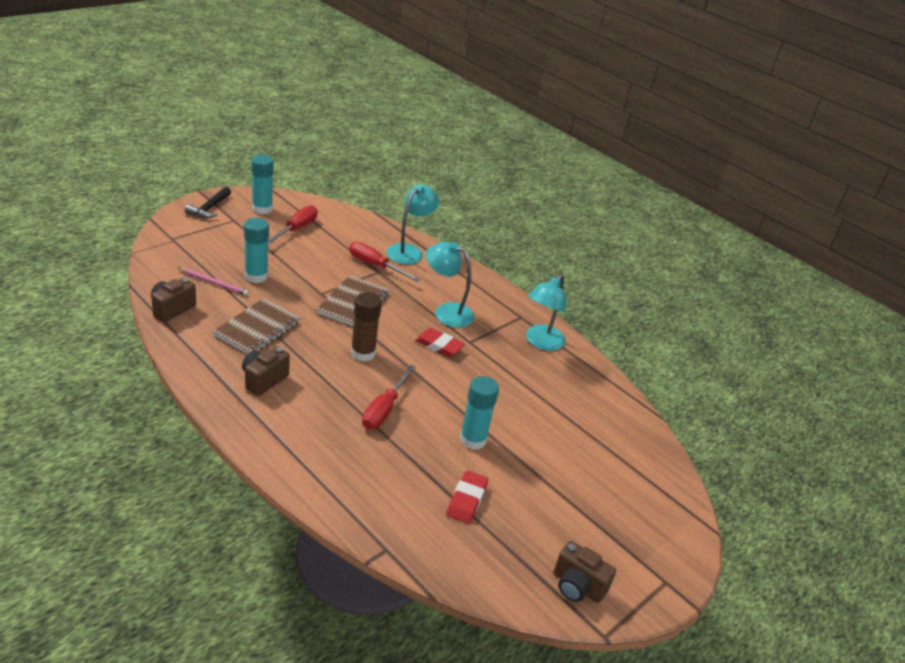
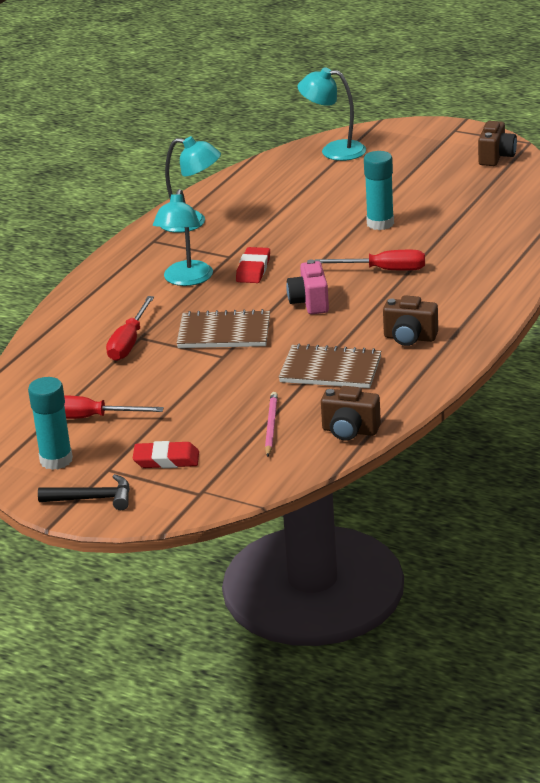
camera: 100 degrees left, 5 degrees down
(256, 276) = (229, 406): turquoise glue stick -> none
(363, 353) = (310, 303): brown glue stick -> pink camera
(409, 251) = (72, 331): turquoise lamp -> turquoise lamp (334, 151)
(466, 500) = (457, 210): red eraser -> red eraser (166, 460)

